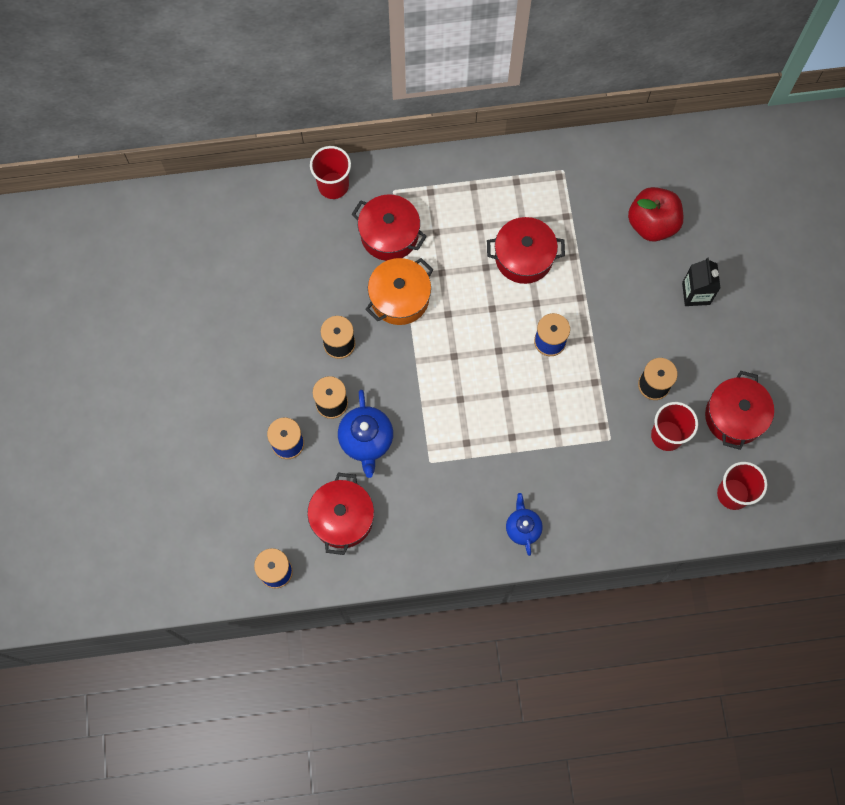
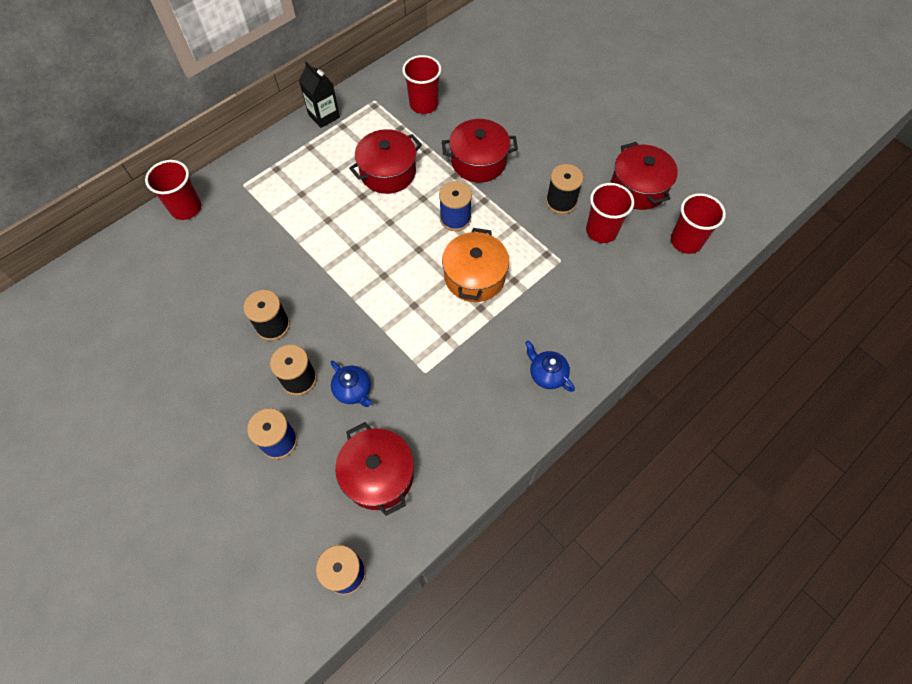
camera: 35 degrees left, 10 degrees down
(366, 440) = (353, 390): blue teapot -> blue teapot, size x0.65
(389, 235) = (262, 217): red pot -> red pot (478, 161)
(400, 298) = (304, 258): orange pot -> orange pot (474, 276)
(605, 203) = (423, 104): none -> red cup
(652, 223) = (469, 99): red apple -> none
(696, 293) = (539, 125): black carton -> black carton (324, 116)

